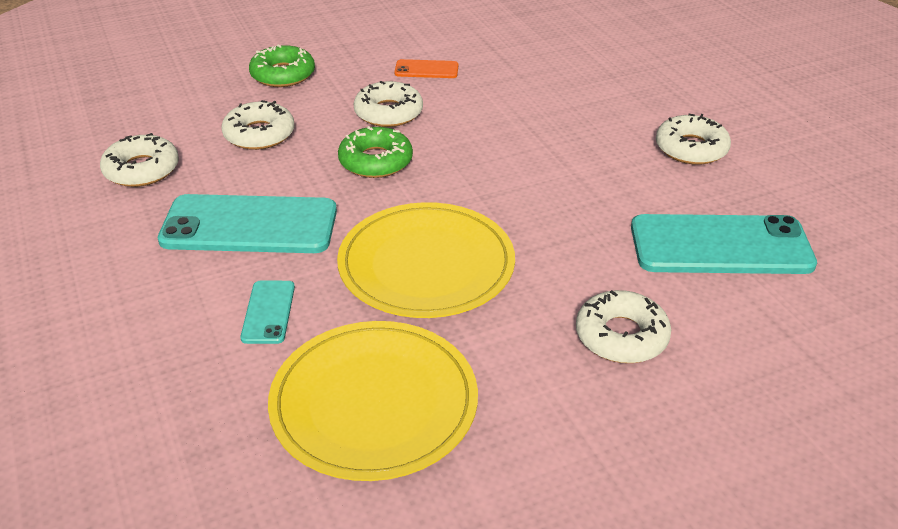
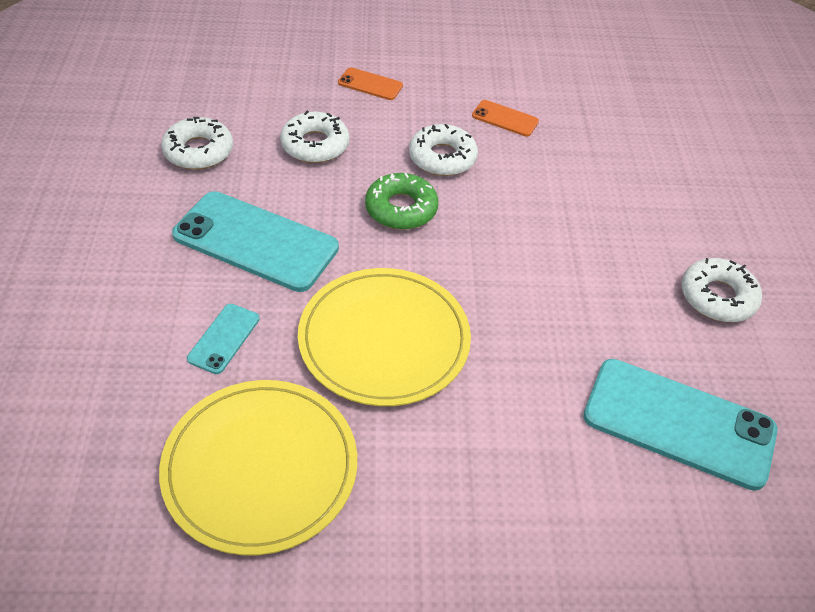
camera: 20 degrees right, 10 degrees up
(283, 74) = (370, 84): green donut -> orange phone
(621, 336) = (519, 487): white donut -> none

